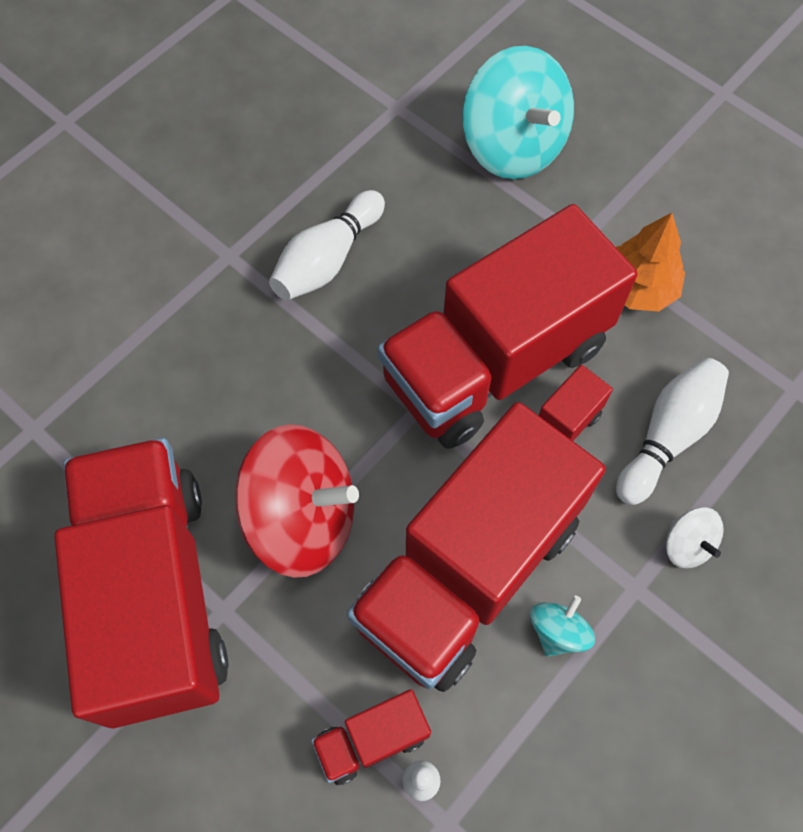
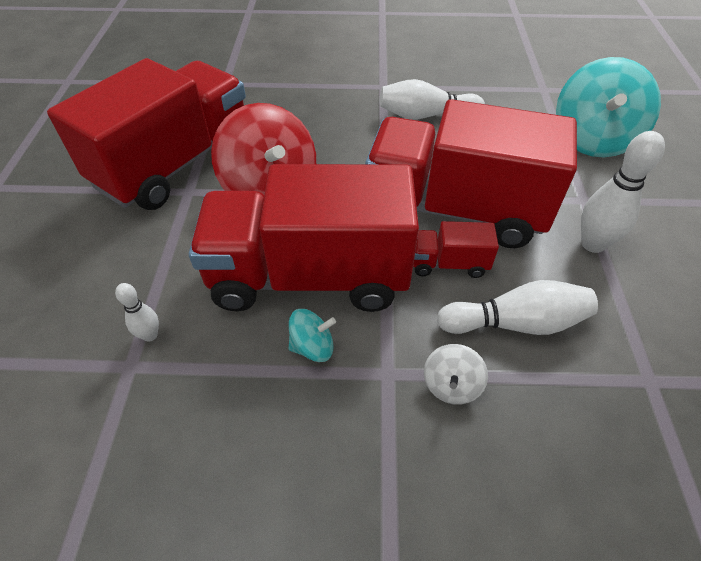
camera: 50 degrees right, 15 degrees down
(372, 740) = (160, 295): red truck -> none
(638, 288) = (592, 244): orange tree -> white bowling pin

